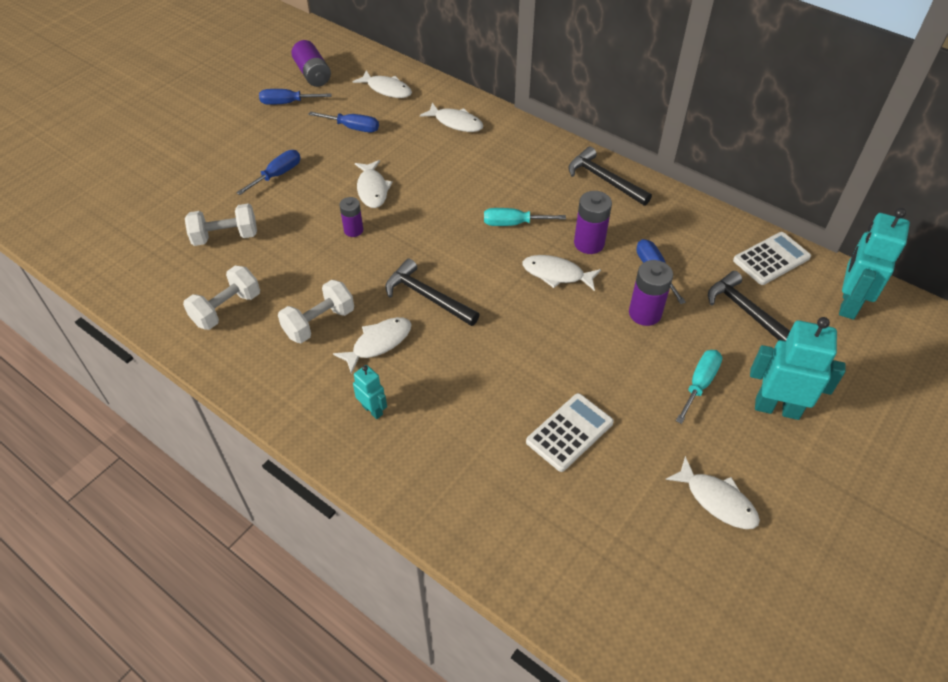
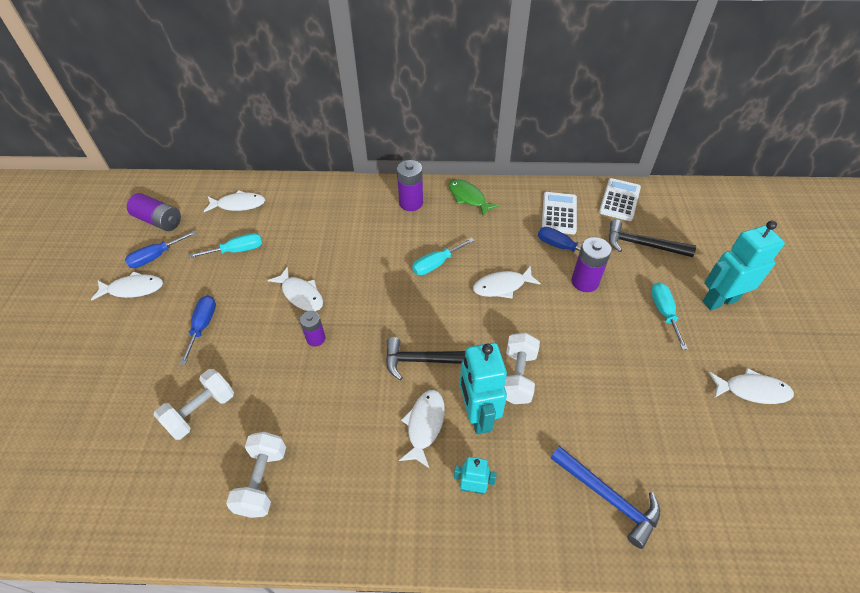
camera: 35 degrees left, 0 degrees up
(319, 323) = (359, 439): white dumbbell -> white dumbbell (517, 376)
(353, 128) = (237, 250): blue screwdriver -> turquoise screwdriver
(456, 122) = (320, 206): white fish -> white fish (133, 289)
(477, 488) = (608, 497): none -> blue hammer
(569, 432) = (624, 404): white calculator -> white calculator (559, 213)
(589, 243) = (502, 250): purple battery -> purple battery (411, 203)
(604, 180) = (468, 198): black hammer -> green fish
(848, 304) = (687, 206): turquoise robot -> turquoise robot (477, 415)

